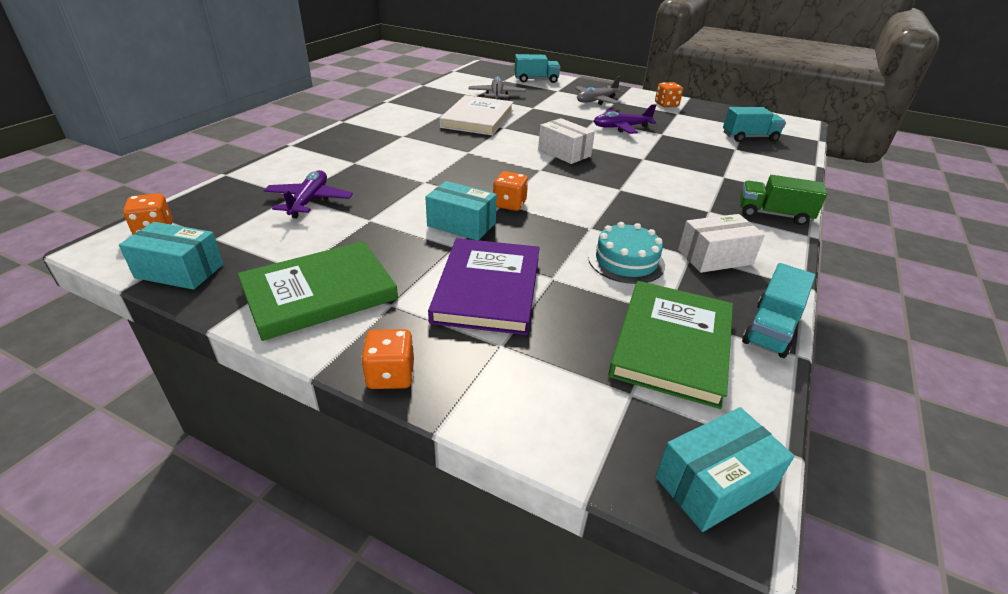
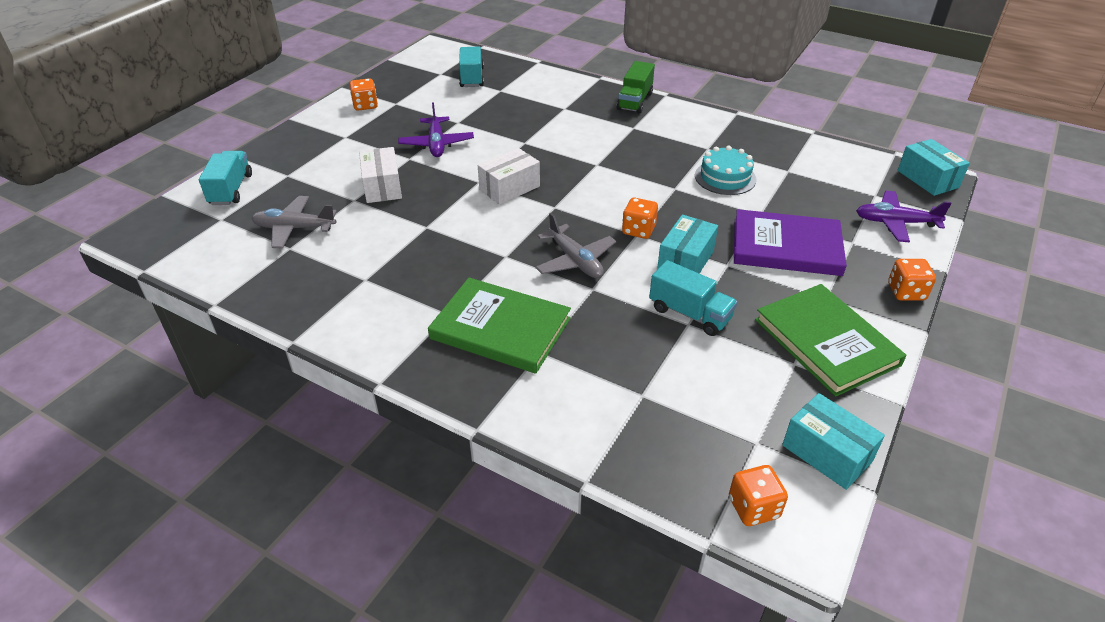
camera: 85 degrees left, 5 degrees up
(179, 271) = (826, 453): turquoise box -> turquoise box turned 60 degrees counterclockwise
(309, 201) = (654, 377): purple plane -> purple plane (895, 223)
(477, 119) = (391, 247): white book -> none
(596, 101) = (339, 149): grey plane -> grey plane (575, 261)
(672, 344) = (821, 173): green book -> green book (500, 328)
(715, 257) = (708, 138): white box -> white box (382, 187)
(771, 329) = (790, 135): turquoise truck -> turquoise truck (690, 314)

